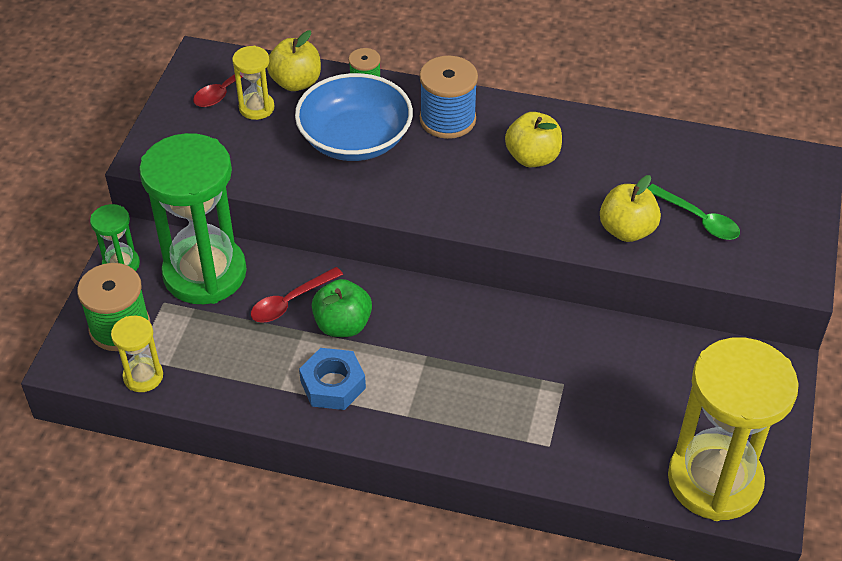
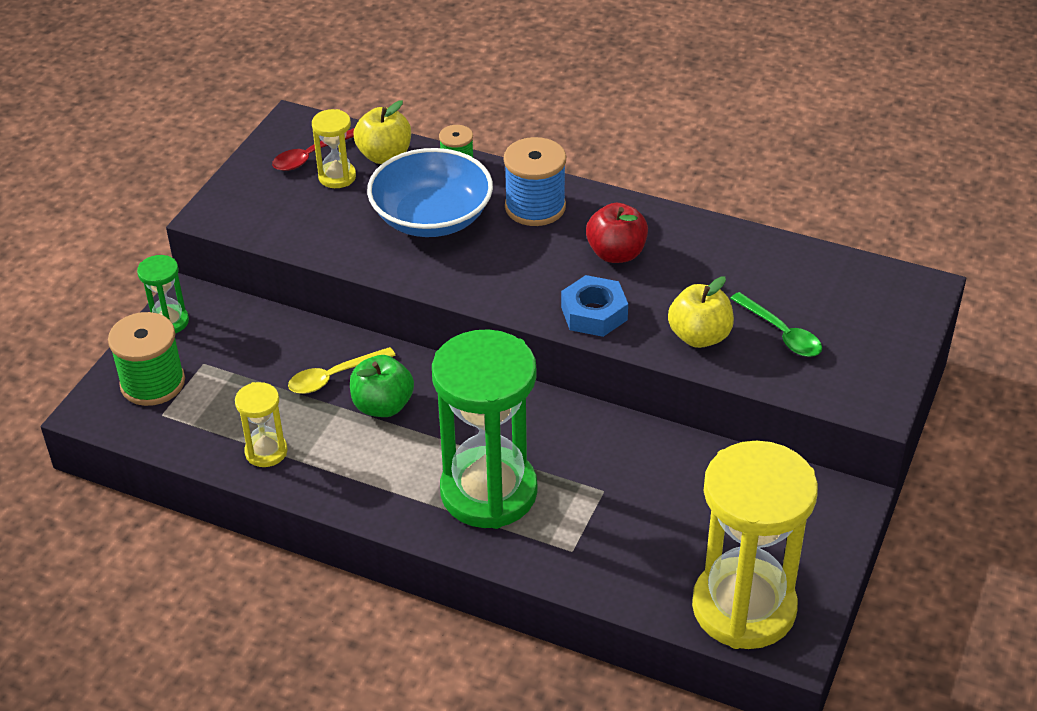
camera: 10 degrees right, 5 degrees down
(143, 376) = (164, 433): yellow hourglass -> yellow hourglass (266, 452)
(205, 273) = (252, 339): green hourglass -> green hourglass (488, 492)
(290, 302) = (333, 377): red spoon -> yellow spoon
(333, 384) = (357, 463): blue nut -> blue nut (594, 313)
(532, 158) = (616, 253): yellow apple -> red apple

